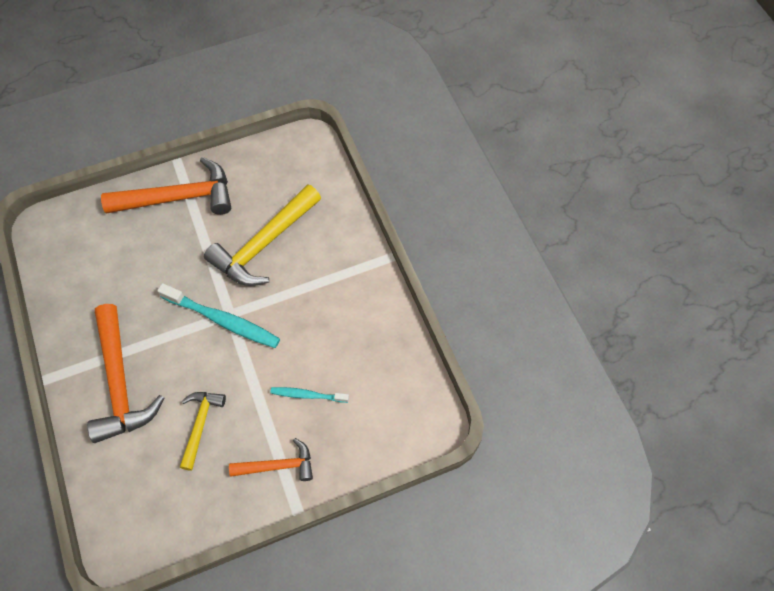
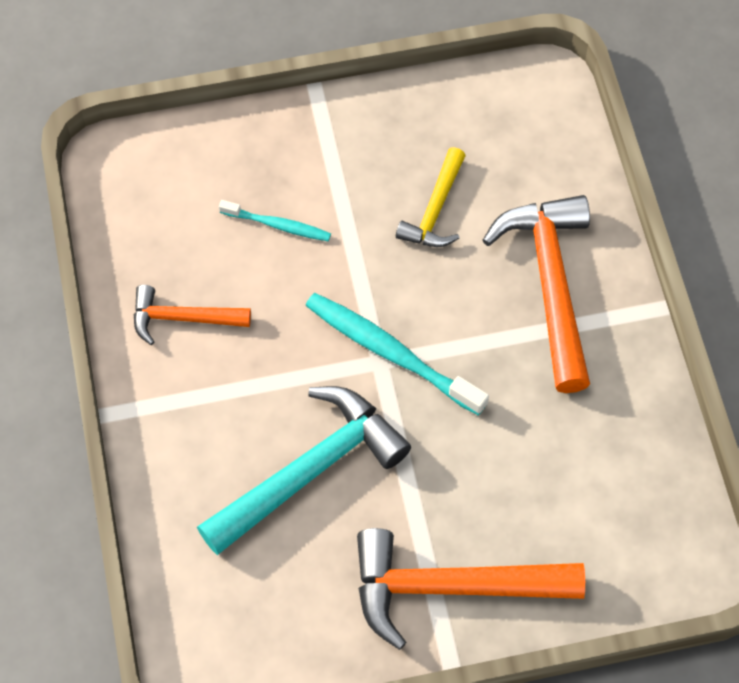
camera: 170 degrees left, 0 degrees up
(264, 244) = (309, 471): yellow hammer -> turquoise hammer
(278, 466) = (333, 144): orange hammer -> orange hammer (183, 318)

